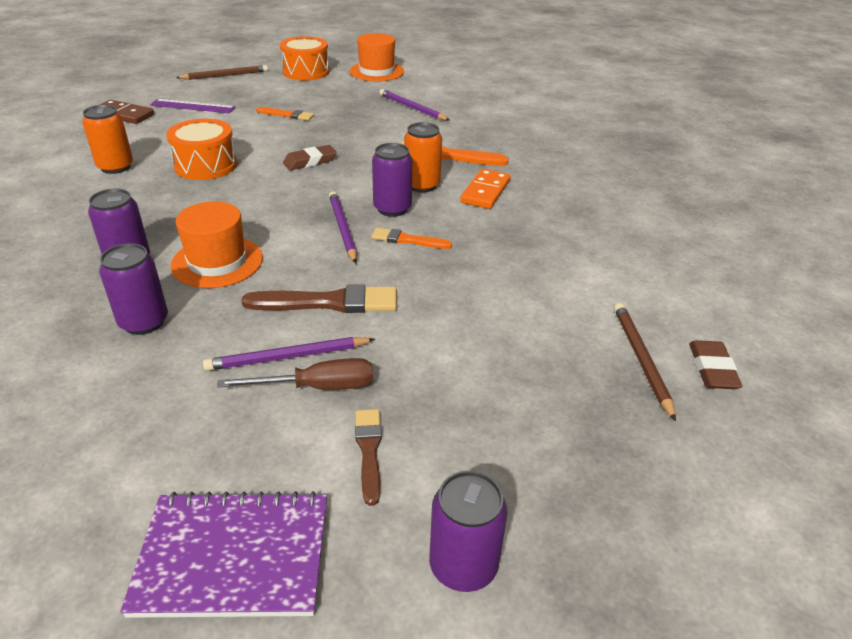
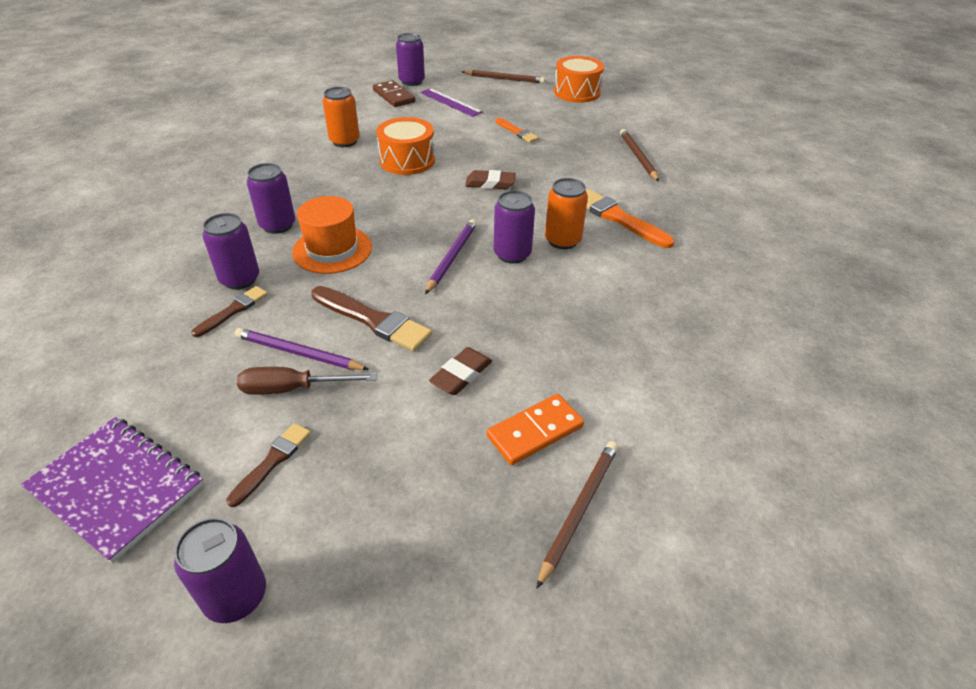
camera: 35 degrees right, 5 degrees up
(129, 98) = (412, 81): none -> purple can
(171, 351) = (233, 310): none -> brown brush
(317, 387) = (293, 389): brown screwdriver -> brown screwdriver turned 150 degrees clockwise
(376, 71) = (643, 108): orange hat -> none
(407, 240) = (493, 290): orange brush -> none
(412, 108) = (637, 157): purple pencil -> brown pencil
(485, 192) = (616, 269): orange domino -> orange domino (535, 432)
(712, 369) = (642, 560): brown eraser -> brown eraser (461, 375)

